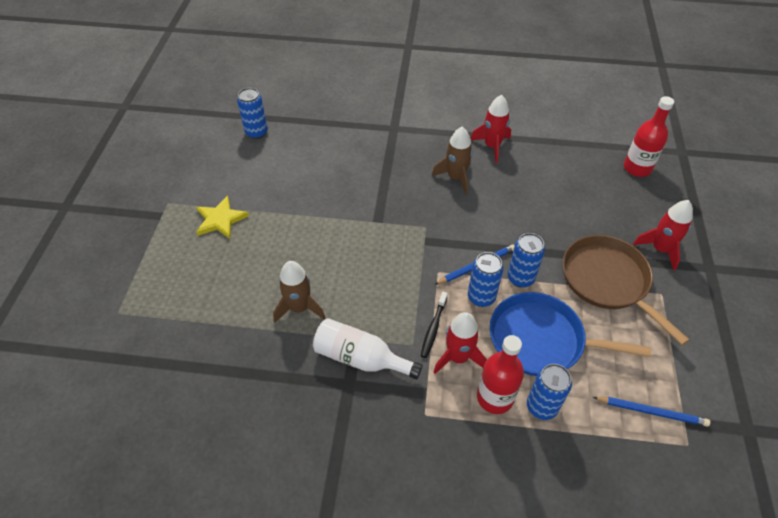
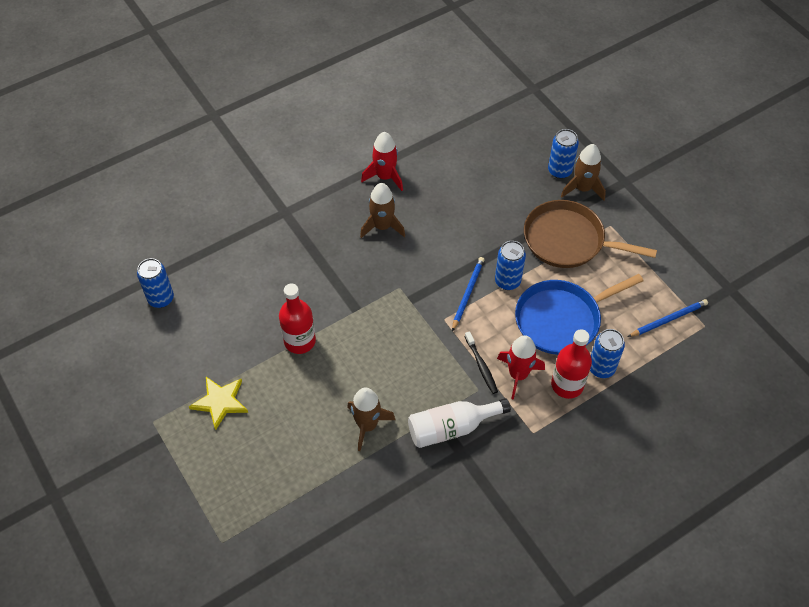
camera: 40 degrees left, 5 degrees up
(481, 297) = (493, 317): blue can -> blue can (559, 171)
(637, 168) = (513, 125): red bottle -> red bottle (300, 341)
(660, 249) = (582, 188): red rocket -> brown rocket

